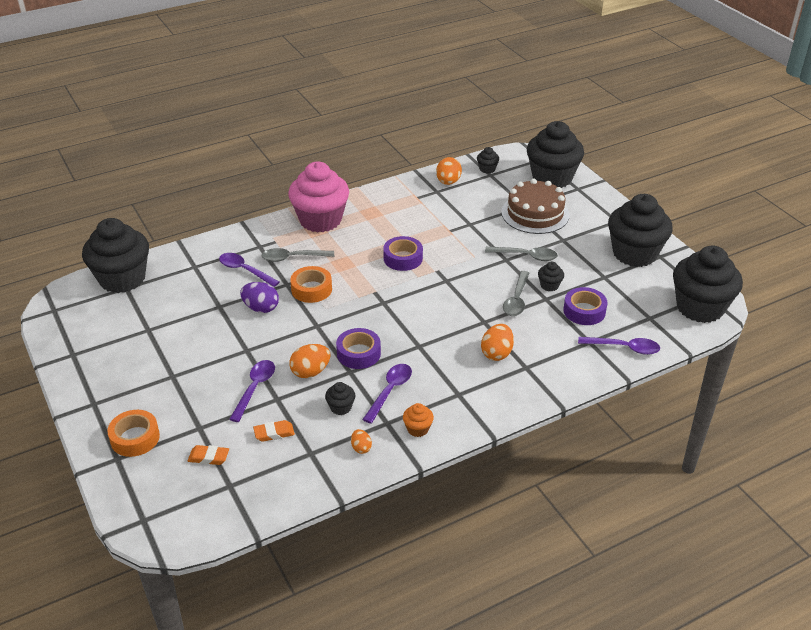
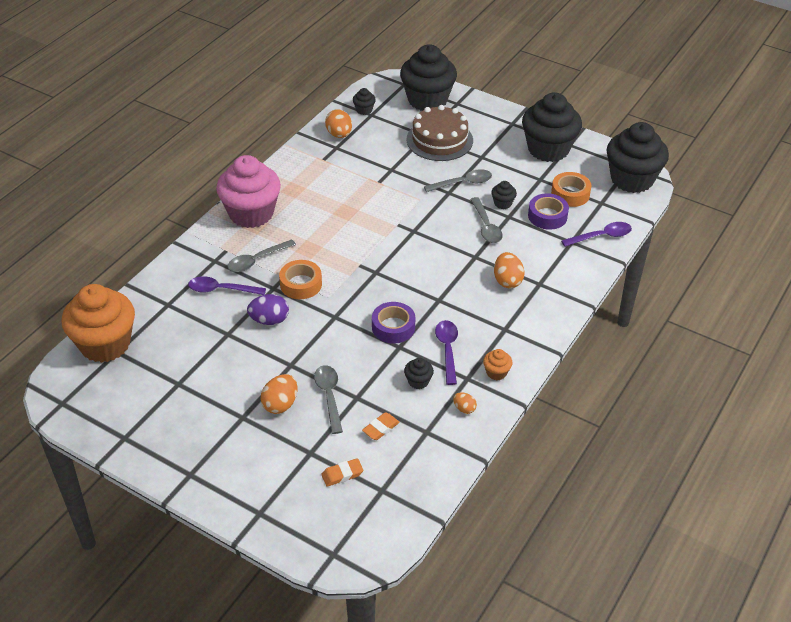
camera: 30 degrees left, 5 degrees up
(122, 279) = (105, 344): black cupcake -> orange cupcake
(135, 438) = (259, 487): orange tape -> orange tape (570, 194)
(255, 389) = (329, 396): purple spoon -> grey spoon
(310, 372) = (365, 361): orange egg -> orange egg (280, 404)
(403, 258) = (359, 224): purple tape -> none

